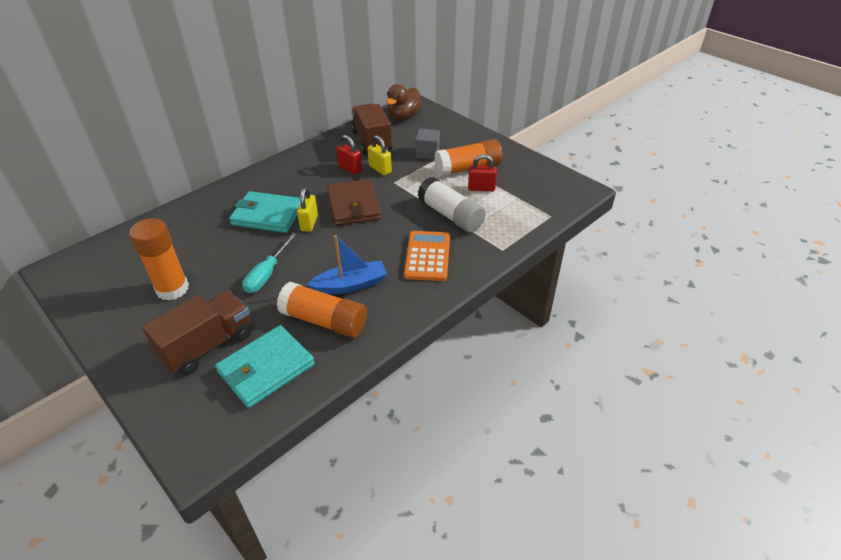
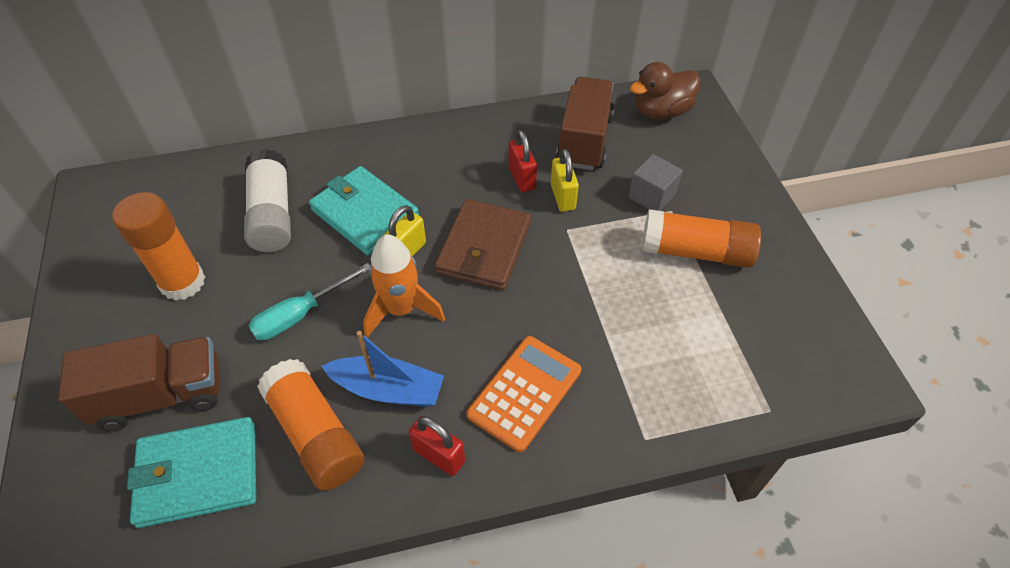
camera: 30 degrees right, 10 degrees up
(328, 249) = (401, 310): none -> orange rocket
(450, 215) = (609, 332): white glue stick -> white glue stick (272, 214)
(481, 188) = (691, 301): red padlock -> red padlock (439, 455)

